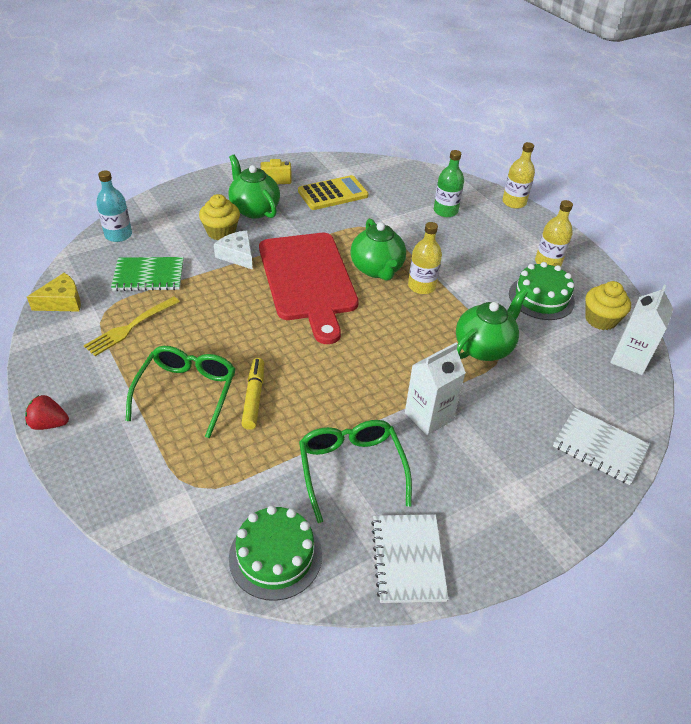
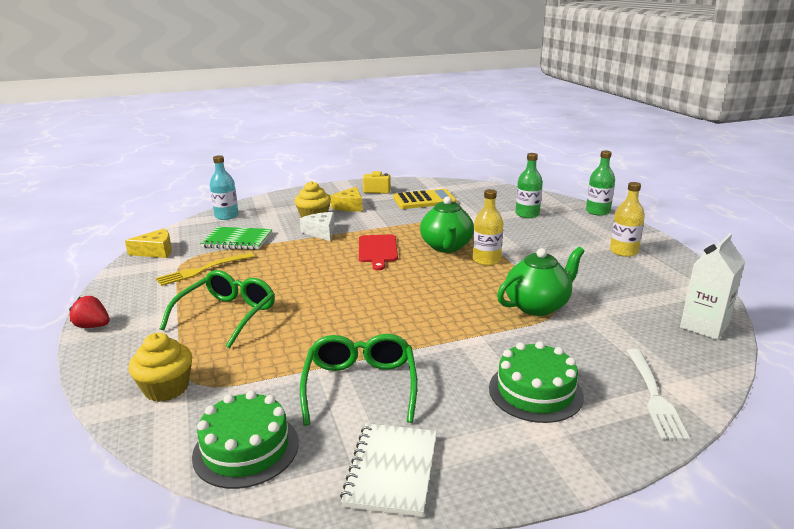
camera: 15 degrees right, 20 degrees down
(254, 209) = (349, 206): green teapot -> yellow cheese
(254, 397) = (288, 324): yellow marker -> none
(308, 280) = (378, 250): red cutting board -> red cutting board, size x0.50
(429, 416) = (460, 352): white carton -> none
(514, 202) = (598, 211): yellow bottle -> green bottle
(541, 298) = (610, 275): green cake -> green cake (535, 391)
(599, 447) = (654, 396): white notebook -> white fork
(600, 319) = (674, 294): yellow cupcake -> yellow cupcake (166, 388)

